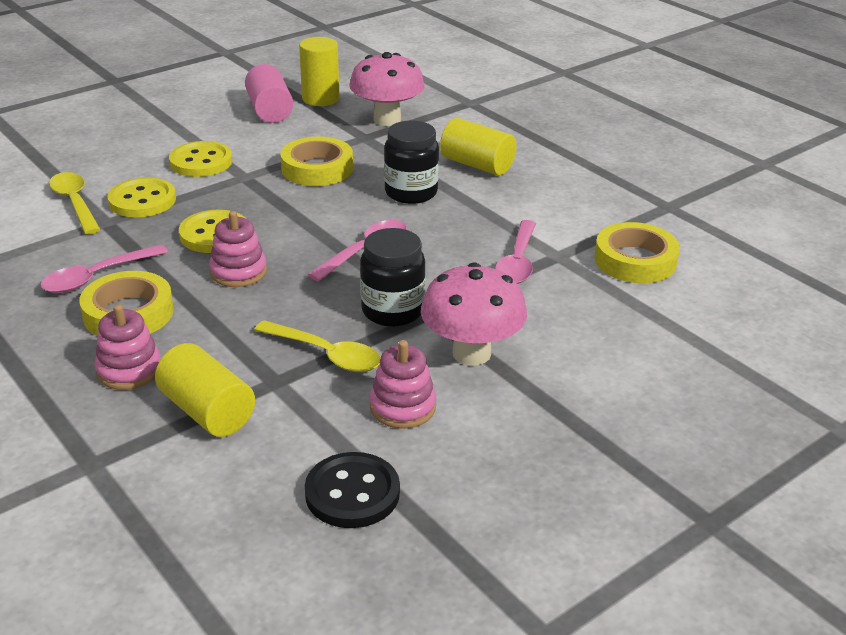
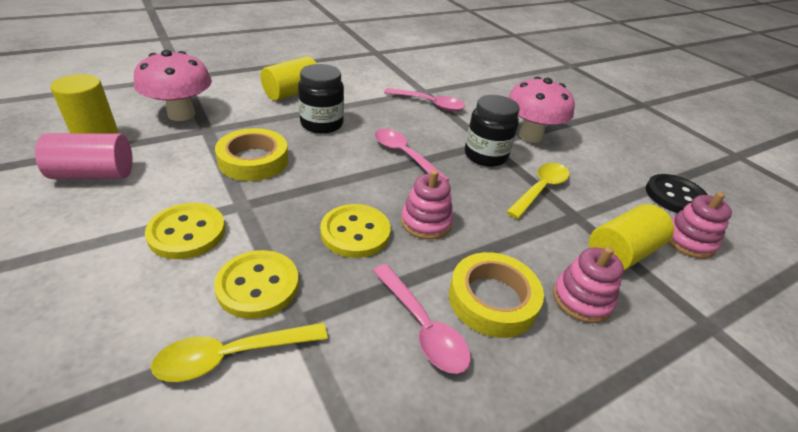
camera: 85 degrees left, 5 degrees up
(402, 407) = (589, 167): pink stacking toy -> pink stacking toy (688, 241)
(635, 260) = (433, 73): yellow tape -> none

